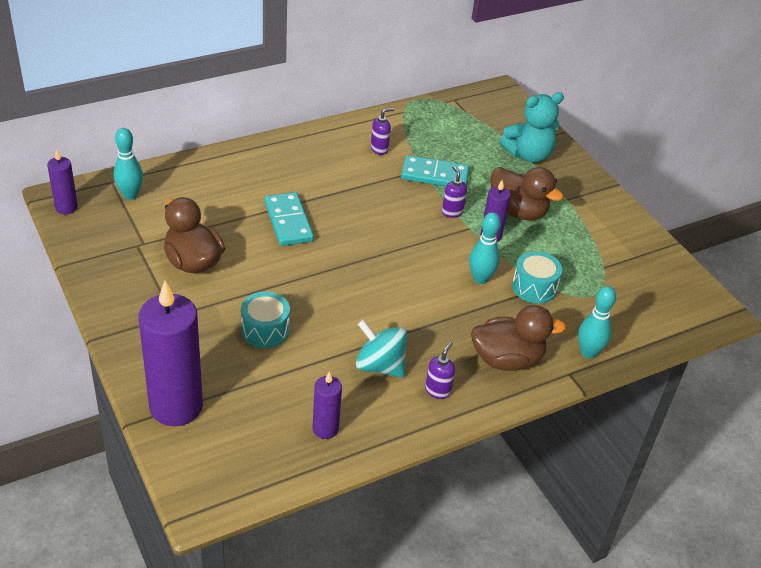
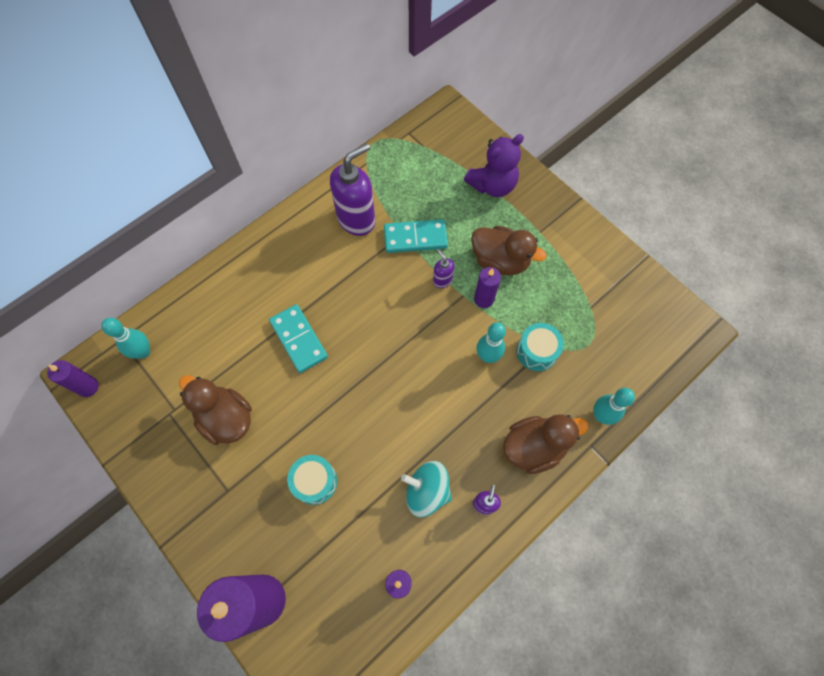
camera: 10 degrees left, 25 degrees up
(379, 149) = (356, 219): purple soap dispenser -> purple soap dispenser, size x2.16
(528, 155) = (492, 185): turquoise teddy bear -> purple teddy bear

